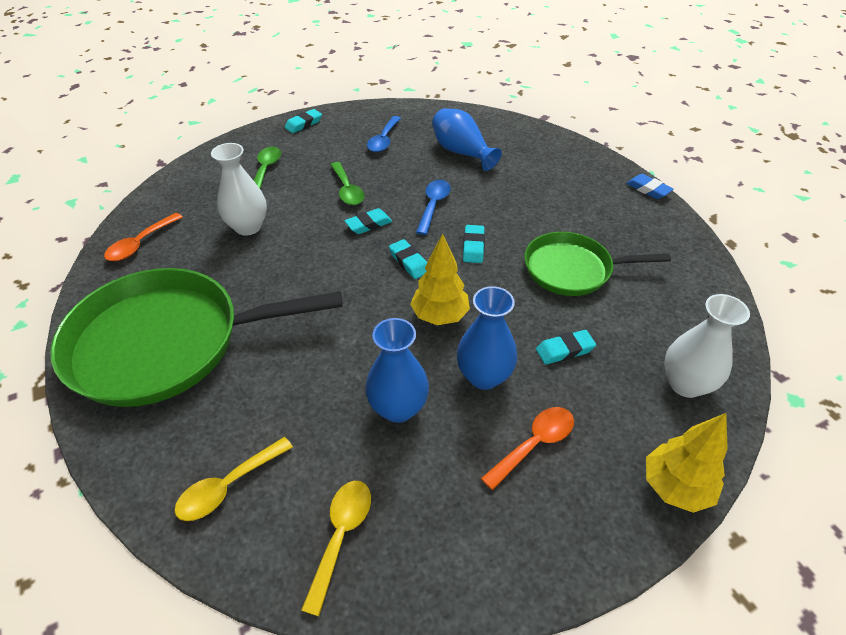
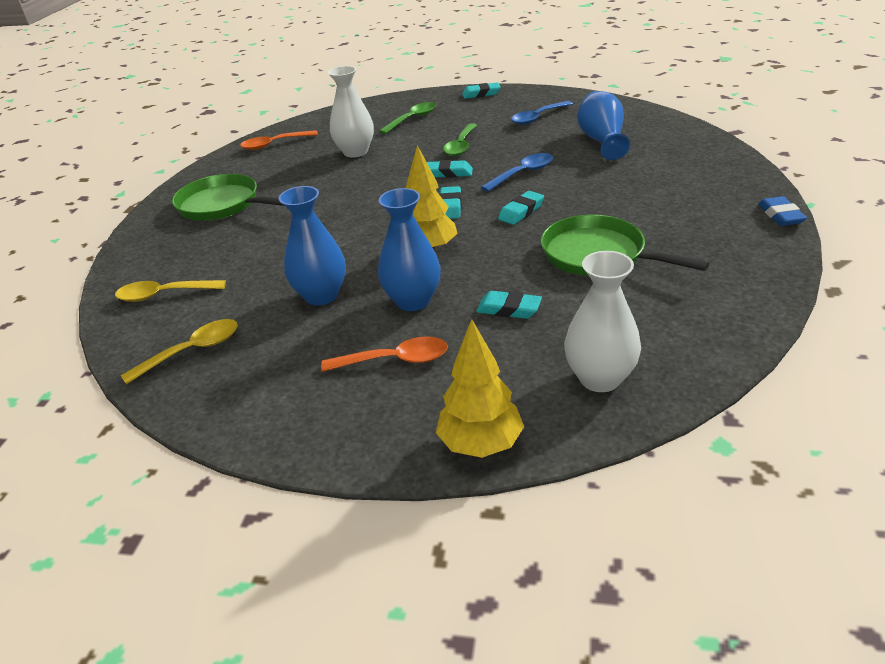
camera: 40 degrees right, 10 degrees down
(165, 343) = (222, 205): green pan -> green pan, size x0.57

